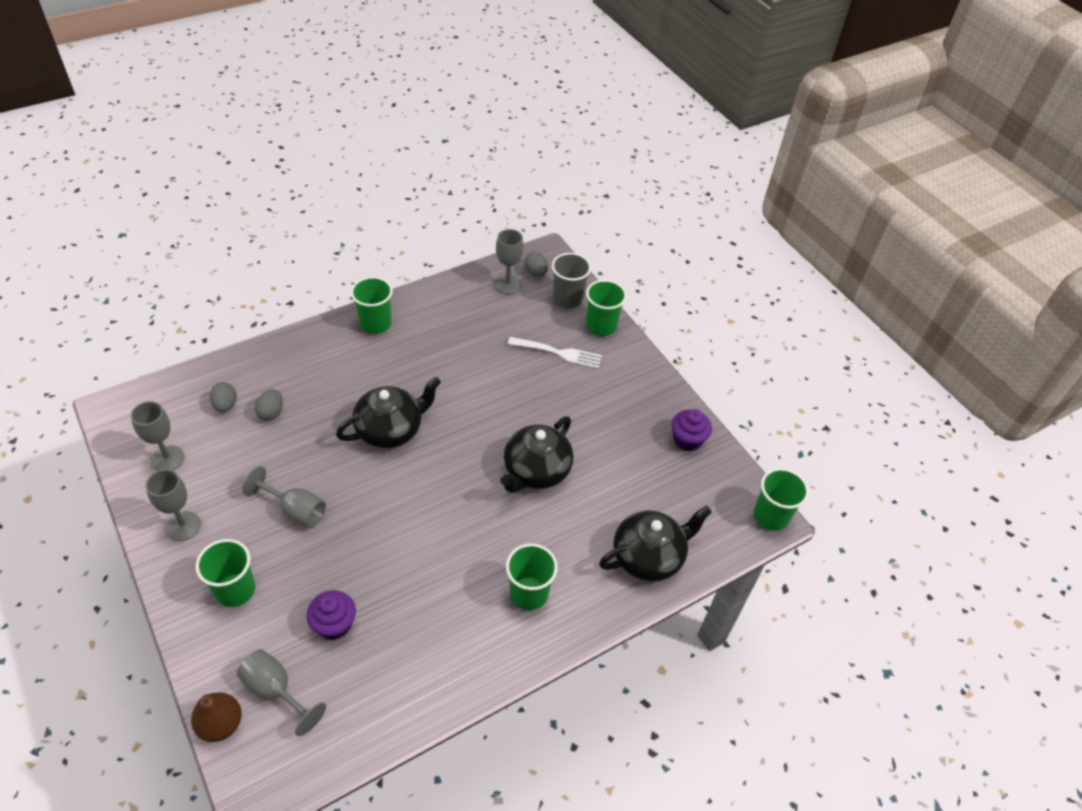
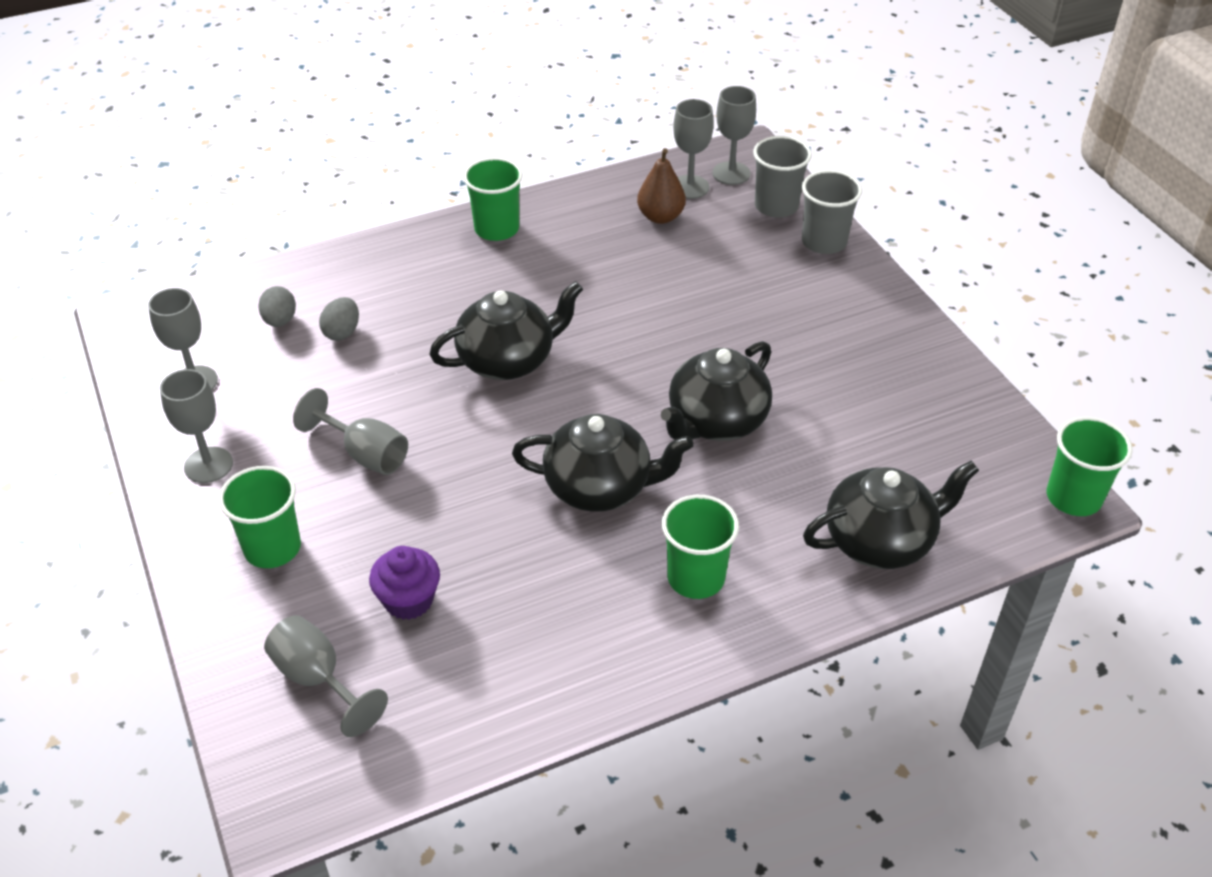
camera: 10 degrees right, 5 degrees down
(221, 724) = (237, 716): brown pear -> brown pear (660, 217)
(460, 527) = (600, 487): none -> black teapot
(535, 273) = (731, 173): grey egg -> grey goblet
(558, 353) = (757, 273): white fork -> none
(601, 326) = (824, 242): green cup -> grey cup
(687, 440) = (947, 392): purple cupcake -> none

